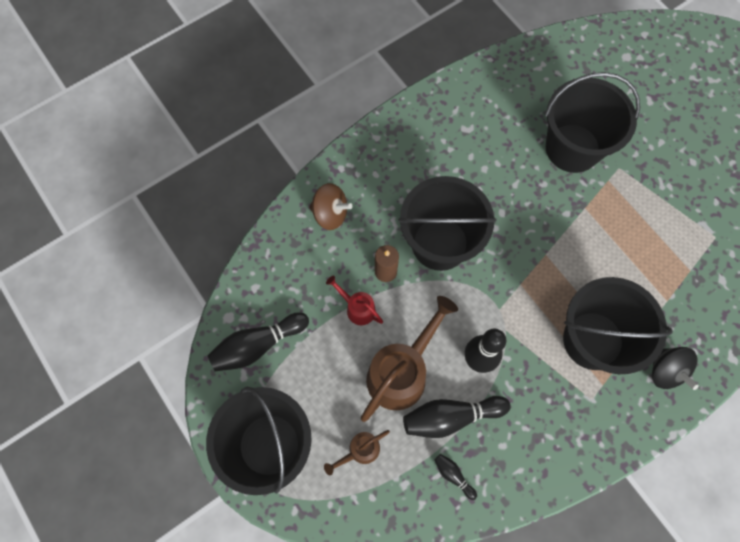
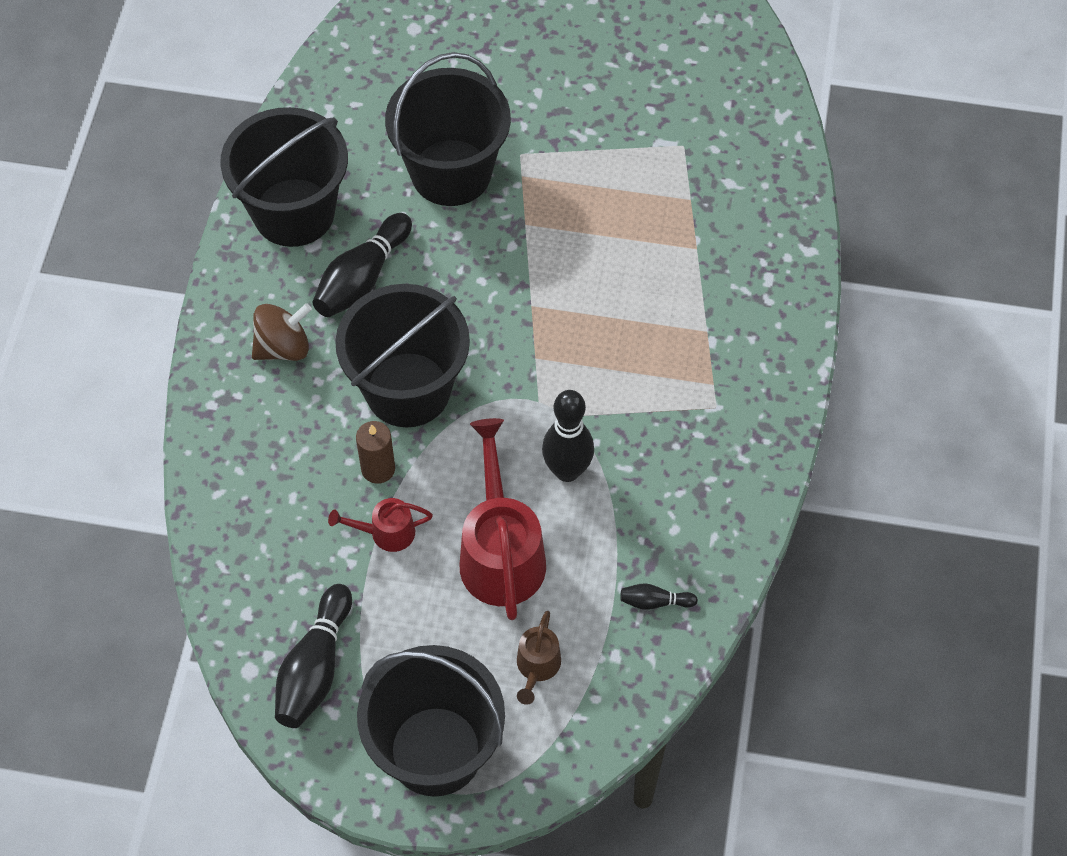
camera: 45 degrees left, 10 degrees down
(330, 214) = (251, 463): brown spinning top -> brown spinning top (283, 347)
(402, 371) = (500, 551): brown watering can -> red watering can
(451, 417) = (596, 549): black bowling pin -> black bowling pin (362, 278)
(593, 340) = (662, 350): black bucket -> black bucket (294, 212)
(665, 371) = (759, 318): black spinning top -> none

